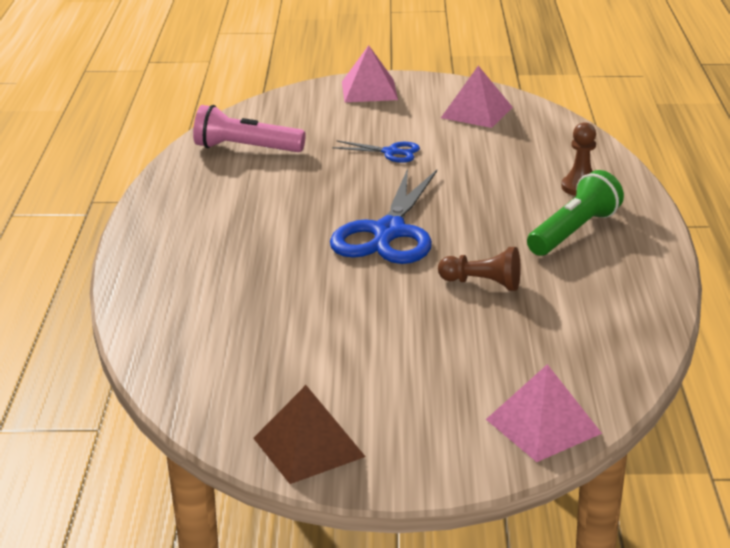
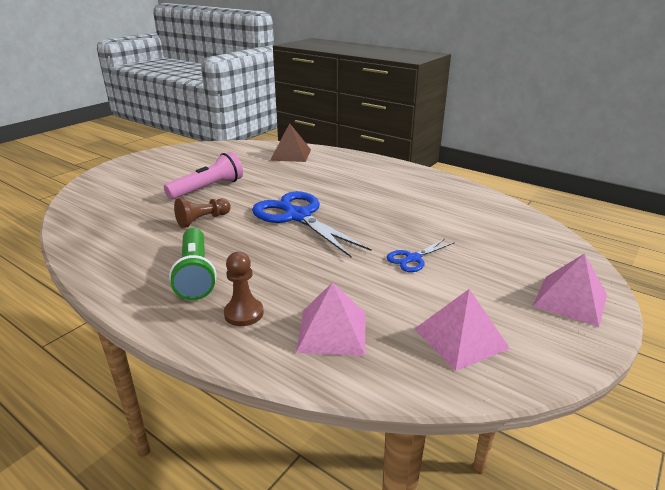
camera: 125 degrees right, 0 degrees up
(246, 148) = (476, 213): pink flashlight -> pink flashlight (208, 188)
(308, 447) = (176, 153): brown pyramid -> brown pyramid (290, 154)
(543, 426) = (92, 190): pink pyramid -> pink pyramid (332, 331)

